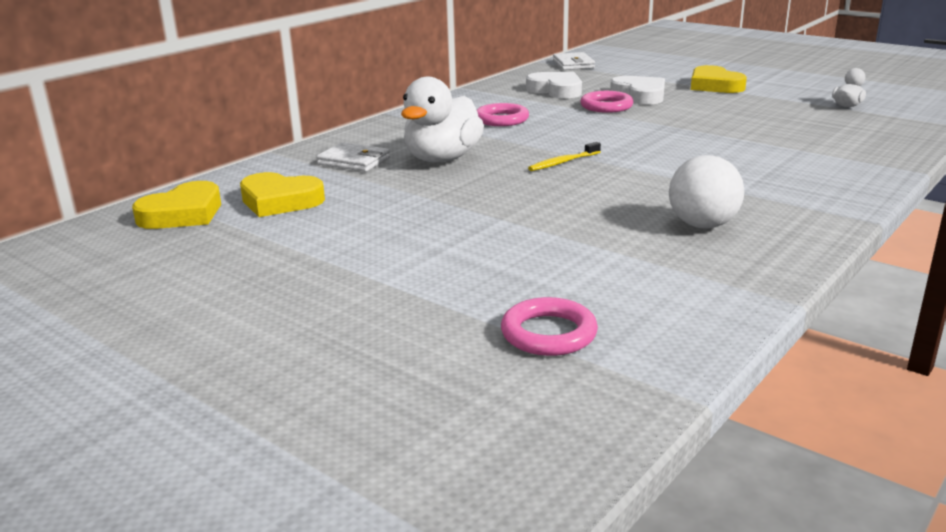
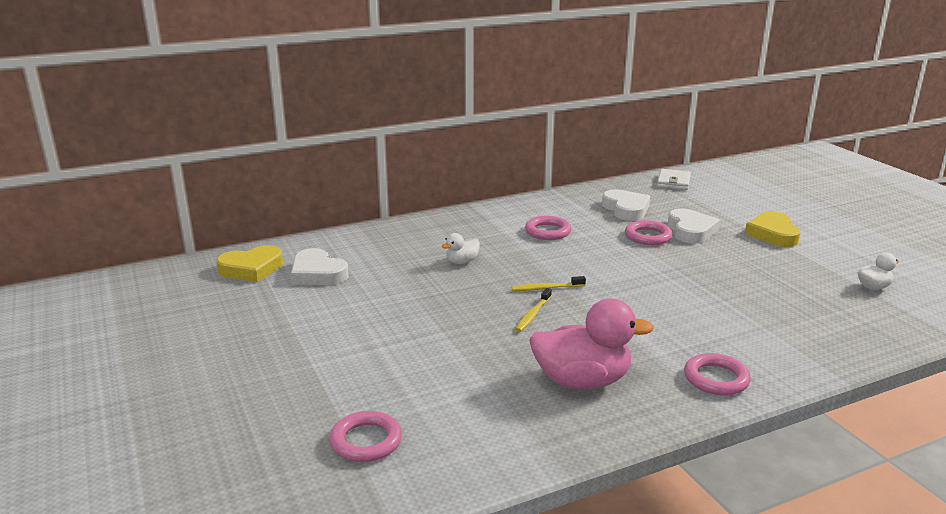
camera: 25 degrees right, 0 degrees up
(280, 201) = (317, 273): yellow heart -> white heart
(354, 161) = (399, 248): white wallet -> none
(442, 159) = (462, 262): white duck -> white duck, size x0.47
(579, 185) = (533, 315): none -> yellow toothbrush
(702, 225) = (582, 381): white ball -> pink duck
(818, 195) = (716, 379): none -> pink ring

